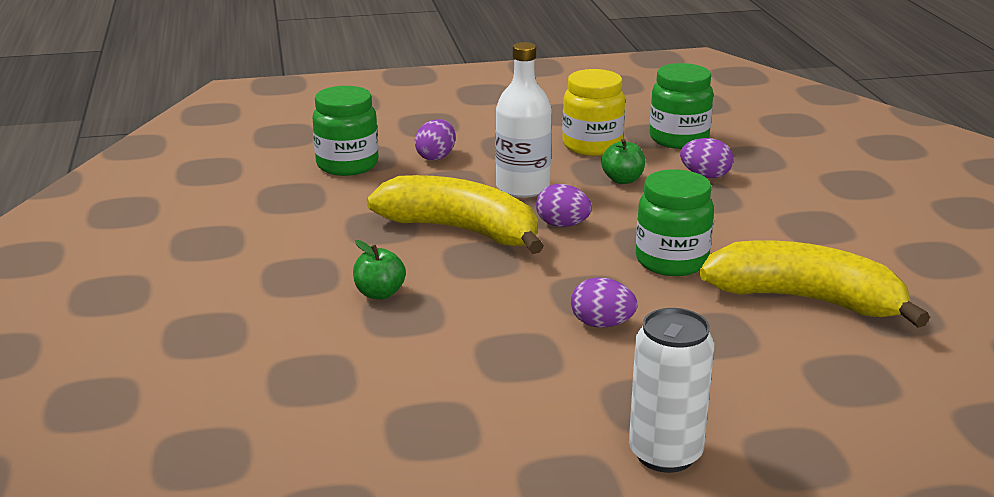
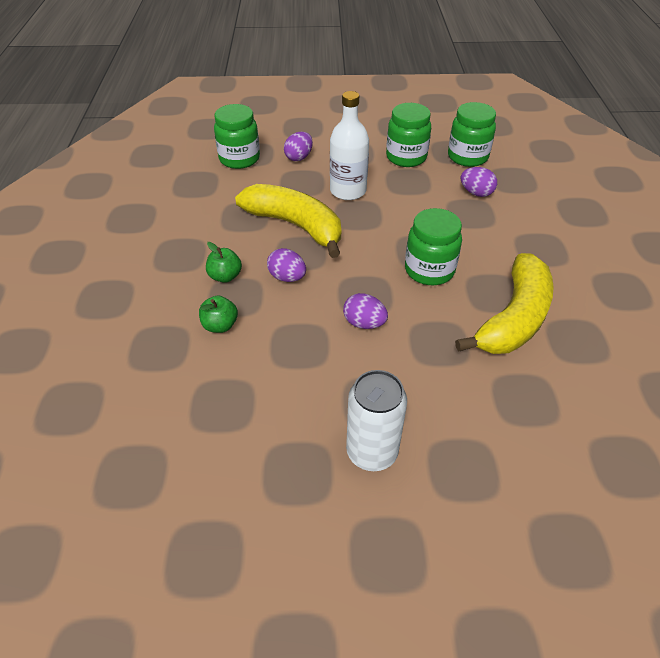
camera: 10 degrees right, 20 degrees up
(562, 225) = (364, 228): purple egg -> purple egg (287, 277)
(592, 146) = (406, 157): yellow jar -> green jar
(622, 180) = (417, 191): green apple -> green apple (220, 325)
(806, 300) = (514, 318): yellow banana -> yellow banana turned 90 degrees clockwise

